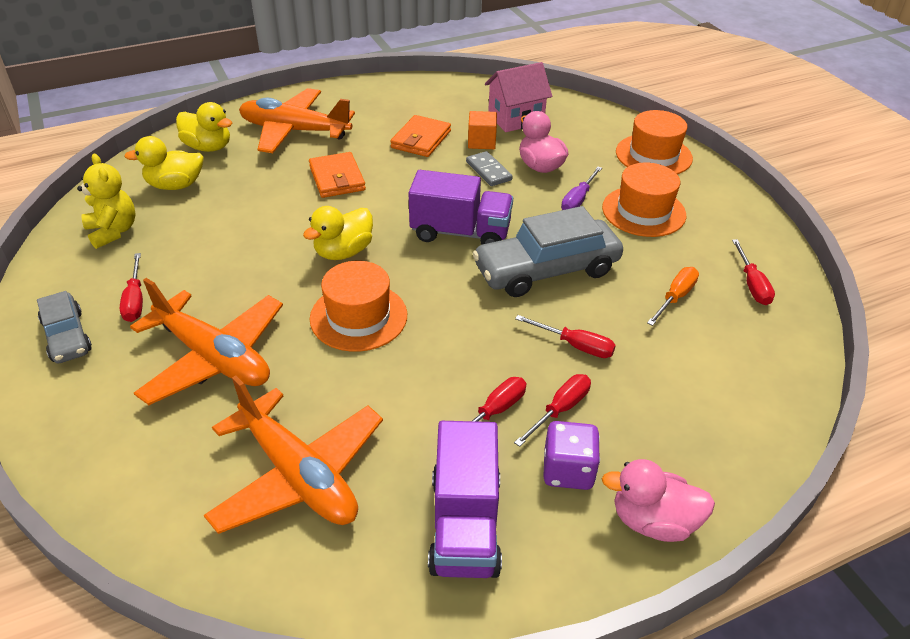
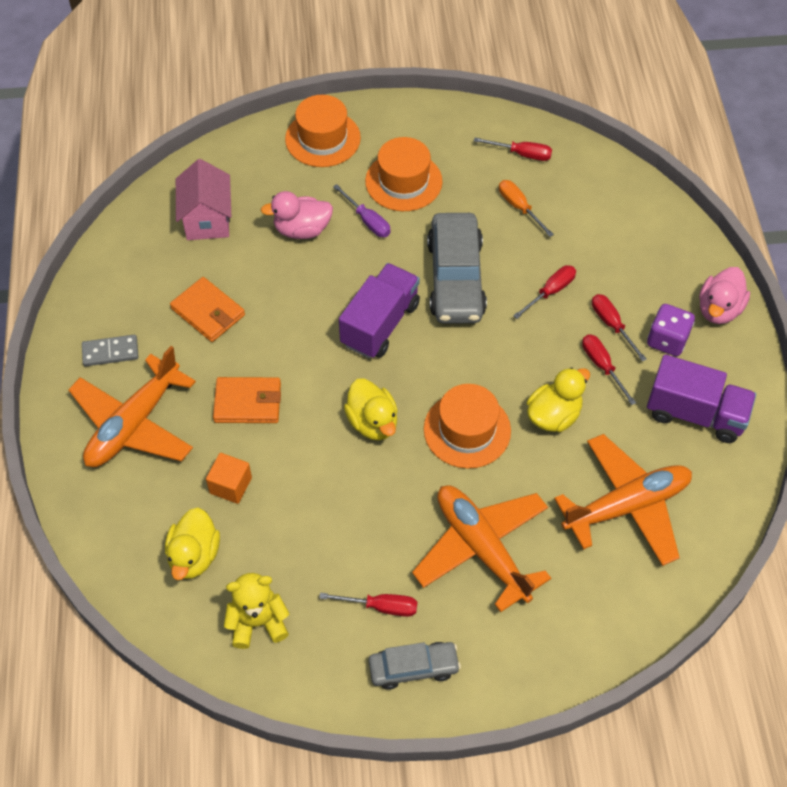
camera: 70 degrees left, 15 degrees up
(208, 147) = (128, 515): yellow duck -> yellow duck (553, 415)
(213, 357) = (481, 548): orange plane -> orange plane turned 90 degrees counterclockwise
(481, 142) = (237, 262): orange cube -> orange cube (230, 485)
(488, 171) = (291, 272): grey domino -> grey domino (110, 352)

